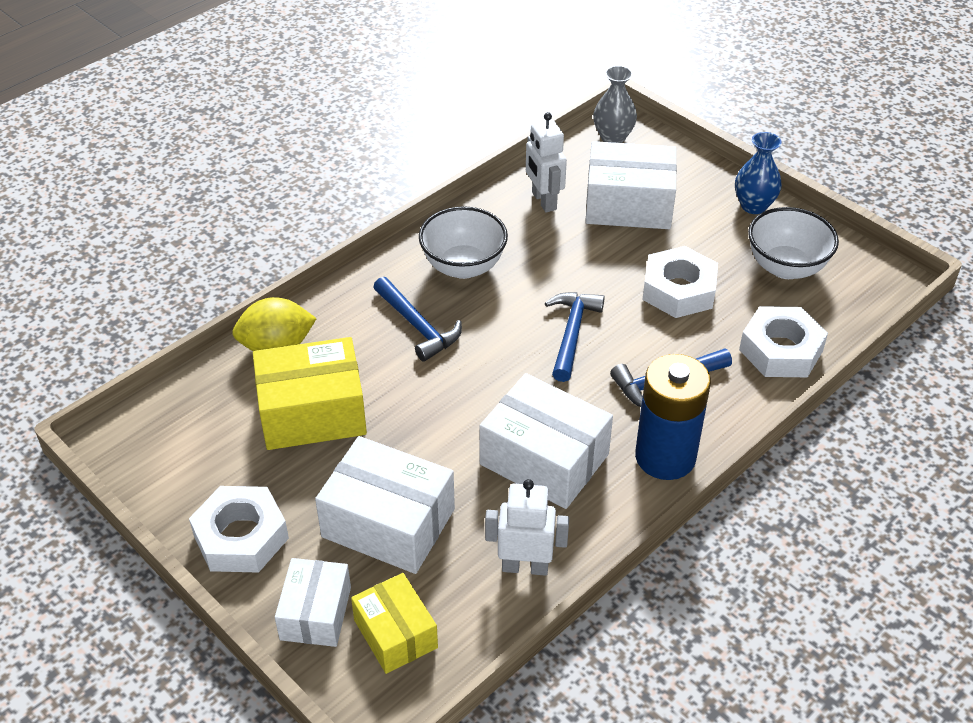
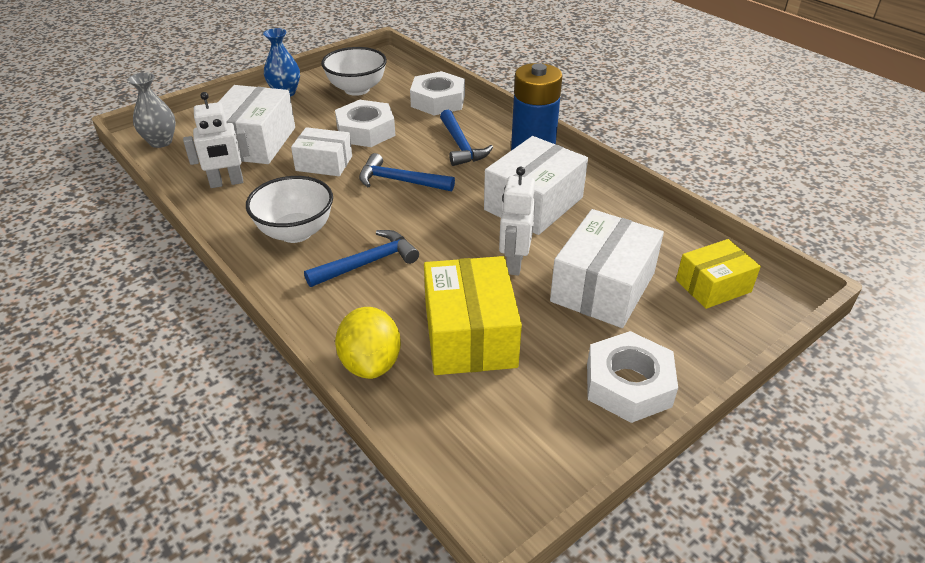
camera: 85 degrees left, 5 degrees down
(315, 613) = (704, 332): white box -> white box (324, 163)
(525, 566) = (637, 219): white robot -> white robot (514, 263)

